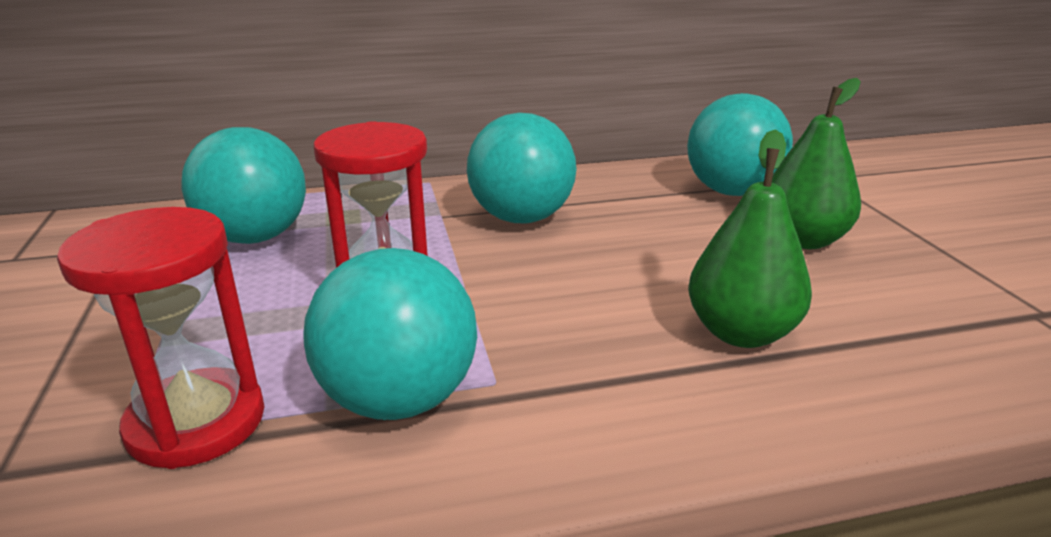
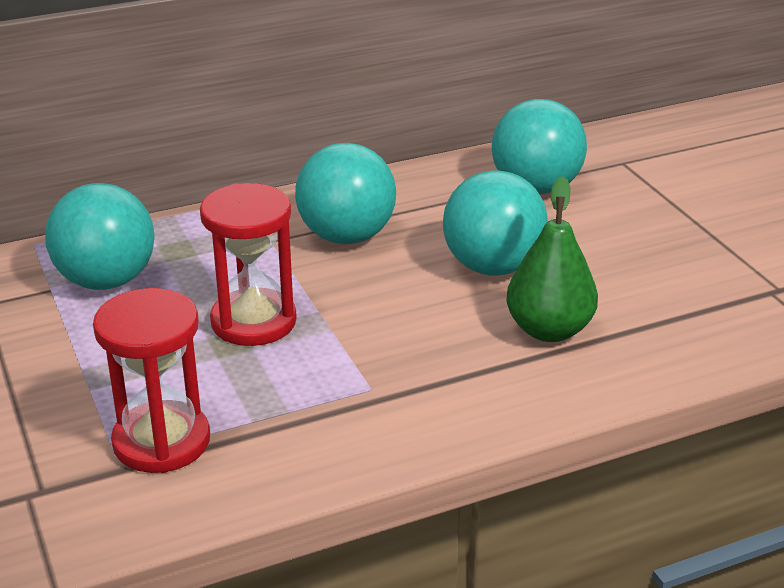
camera: 10 degrees left, 5 degrees up
(399, 400) = (304, 409): turquoise ball -> turquoise ball (492, 267)
(802, 240) = (598, 237): green pear -> none

